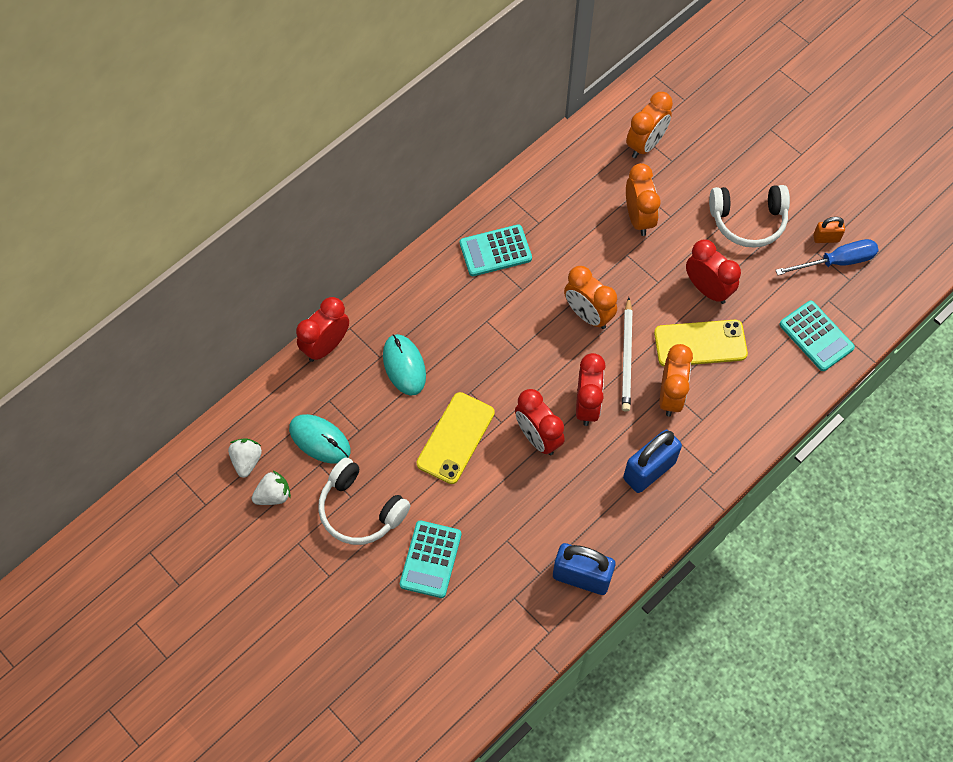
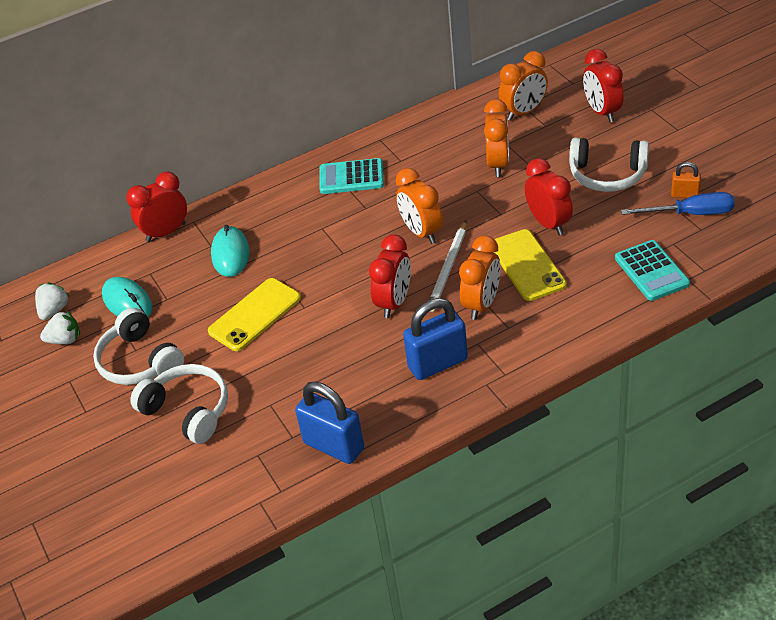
camera: 20 degrees right, 20 degrees down
(430, 559) = (188, 410): turquoise calculator -> white headphones
(538, 437) = (335, 323): red clock -> red clock (602, 112)
(700, 343) = (527, 265): yellow phone -> yellow phone turned 60 degrees clockwise

